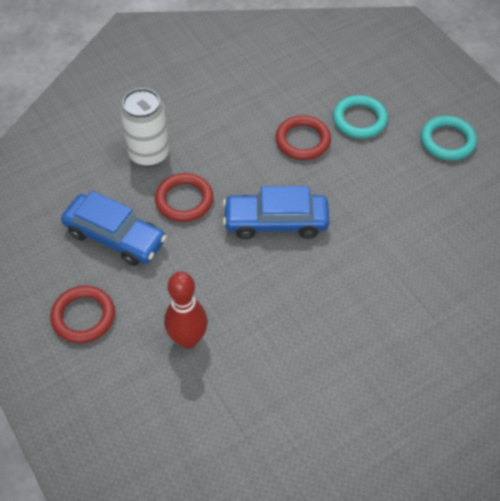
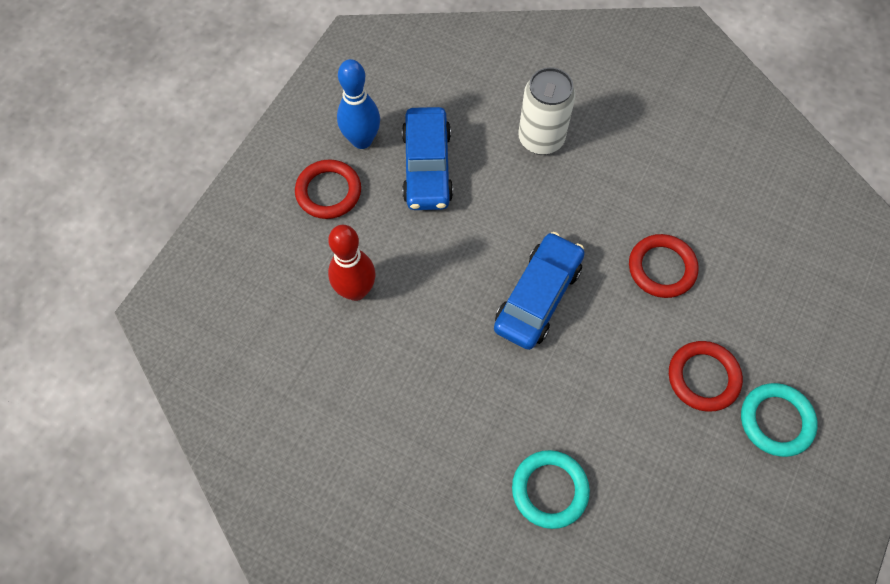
camera: 60 degrees right, 10 degrees up
(54, 269) = (362, 140): none -> blue bowling pin
(184, 200) = (508, 200): red ring -> red ring (703, 377)
(276, 222) = (538, 297): blue car -> blue car turned 60 degrees clockwise
(359, 120) = (735, 310): turquoise ring -> turquoise ring (549, 490)

